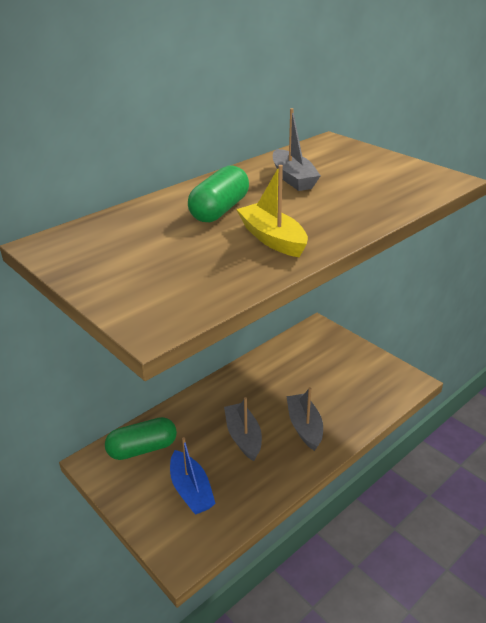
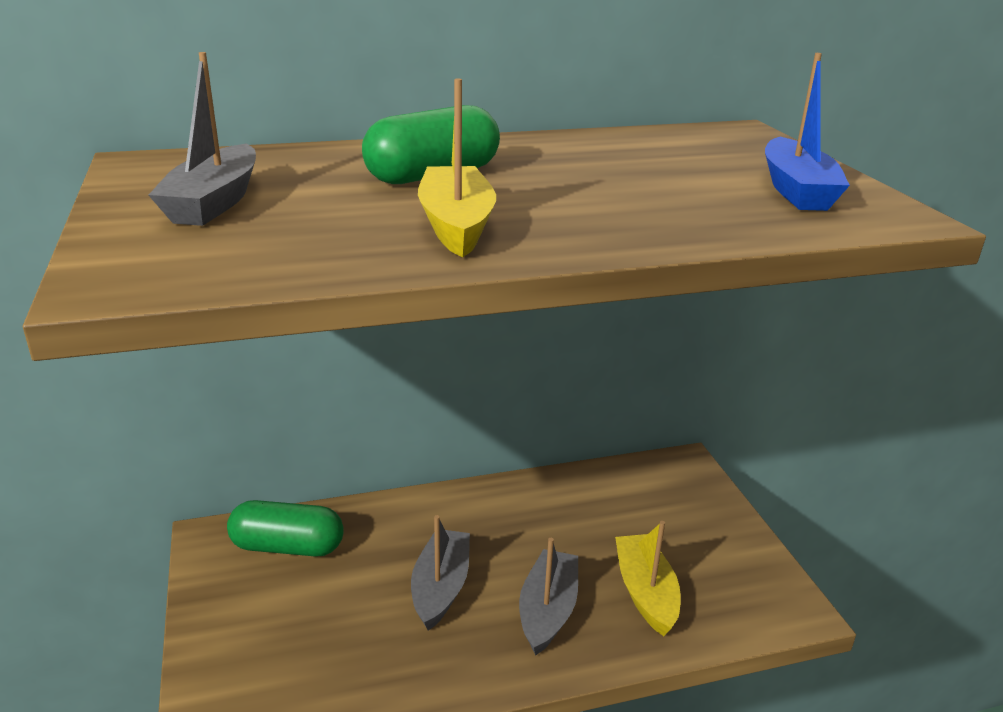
camera: 25 degrees right, 5 degrees down
(191, 490) = (303, 635): blue boat -> blue boat (796, 190)
(293, 178) = (606, 162): grey boat -> grey boat (214, 202)
(343, 399) = (645, 592): none -> yellow boat

